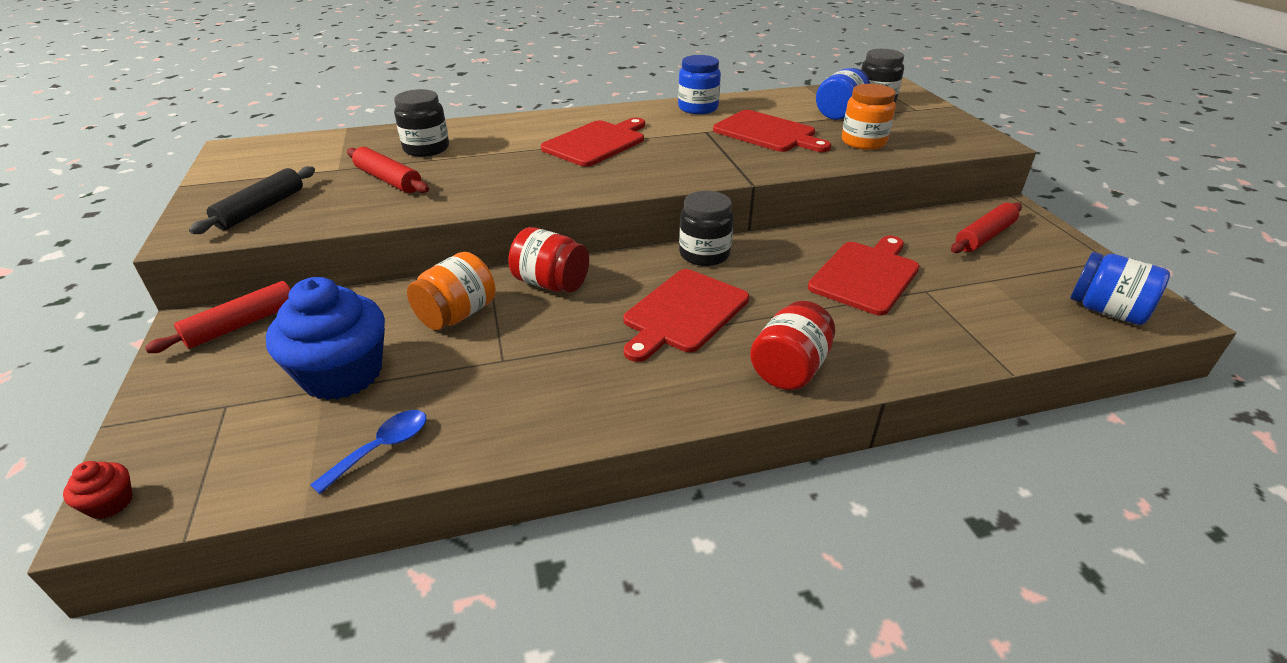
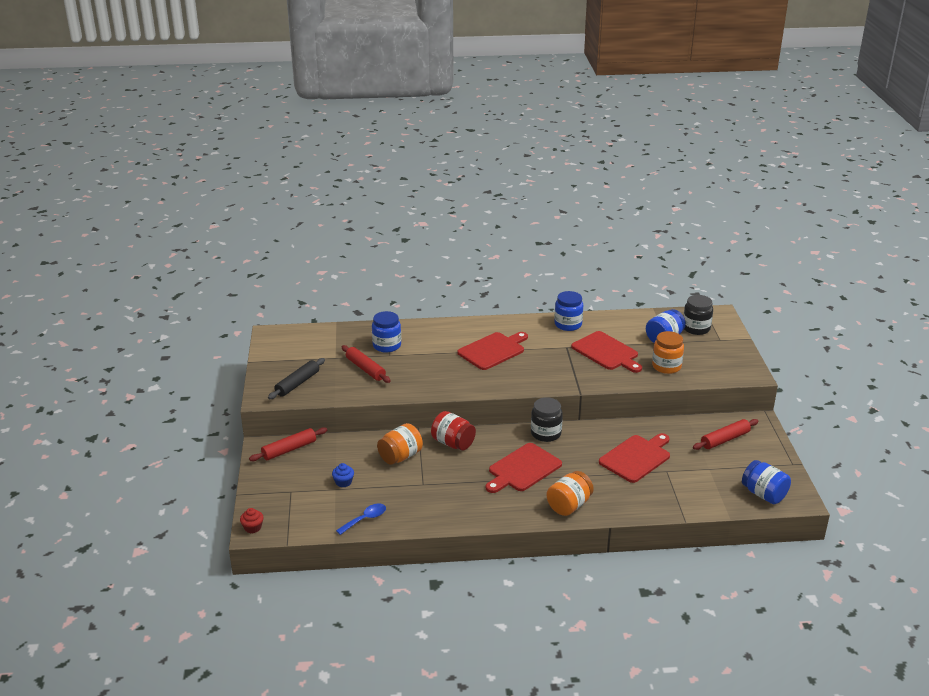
camera: 10 degrees right, 5 degrees down
(342, 374) = (343, 482): blue cupcake -> blue cupcake, size x0.41
(426, 149) = (387, 345): black jar -> blue jar
(789, 369) = (569, 505): red jar -> orange jar

